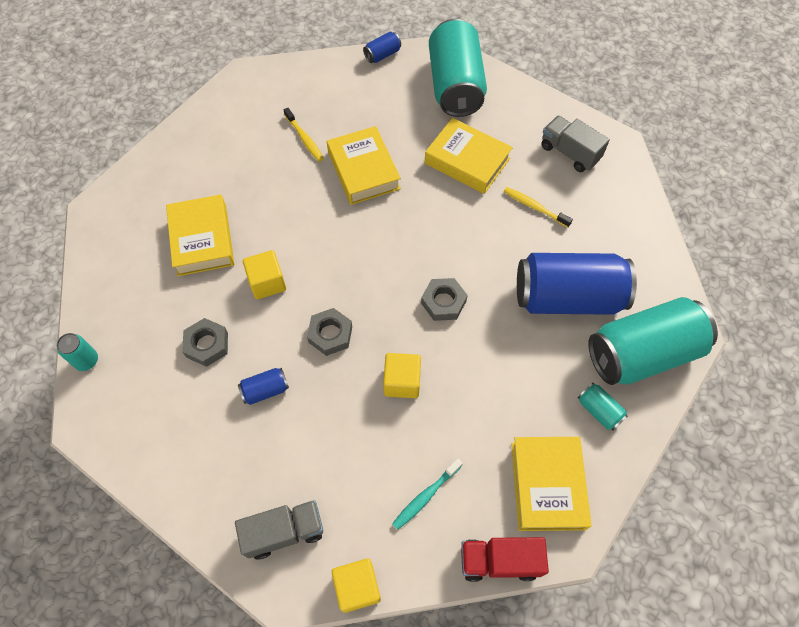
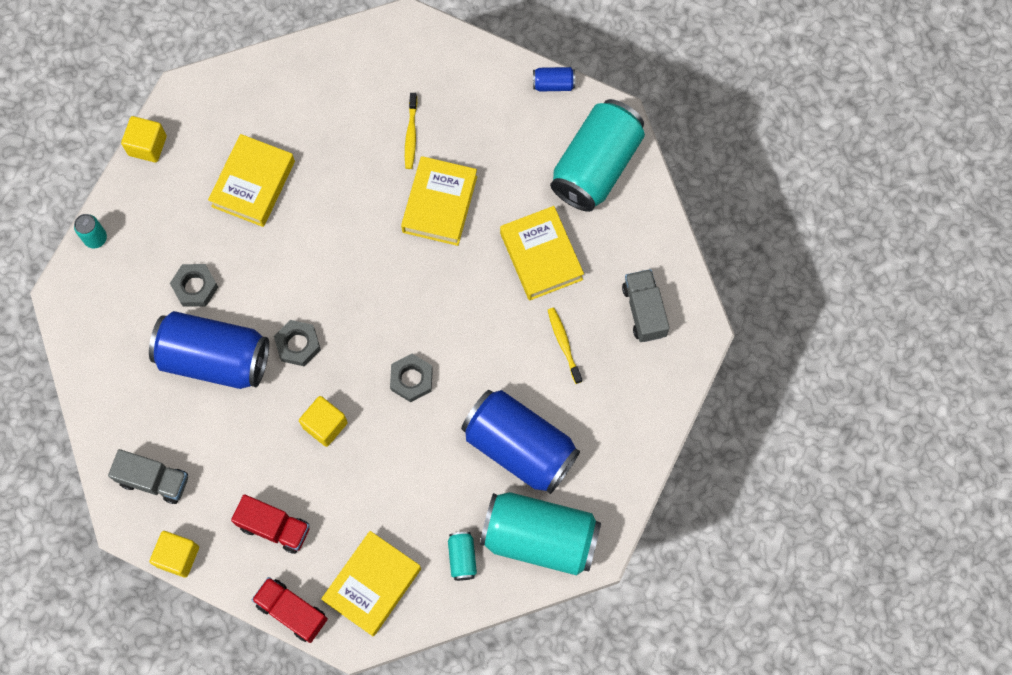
camera: 35 degrees right, 10 degrees up
(265, 390) = (214, 358): blue can -> blue can, size x2.44
(267, 282) = (279, 262): yellow cube -> yellow cube (147, 145)
(425, 496) = (274, 527): turquoise toothbrush -> red truck

